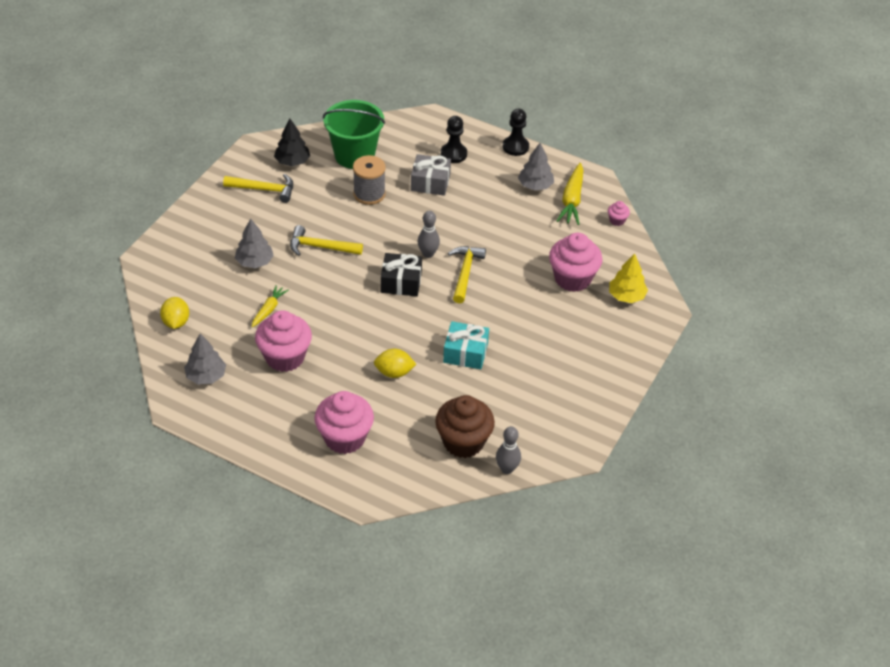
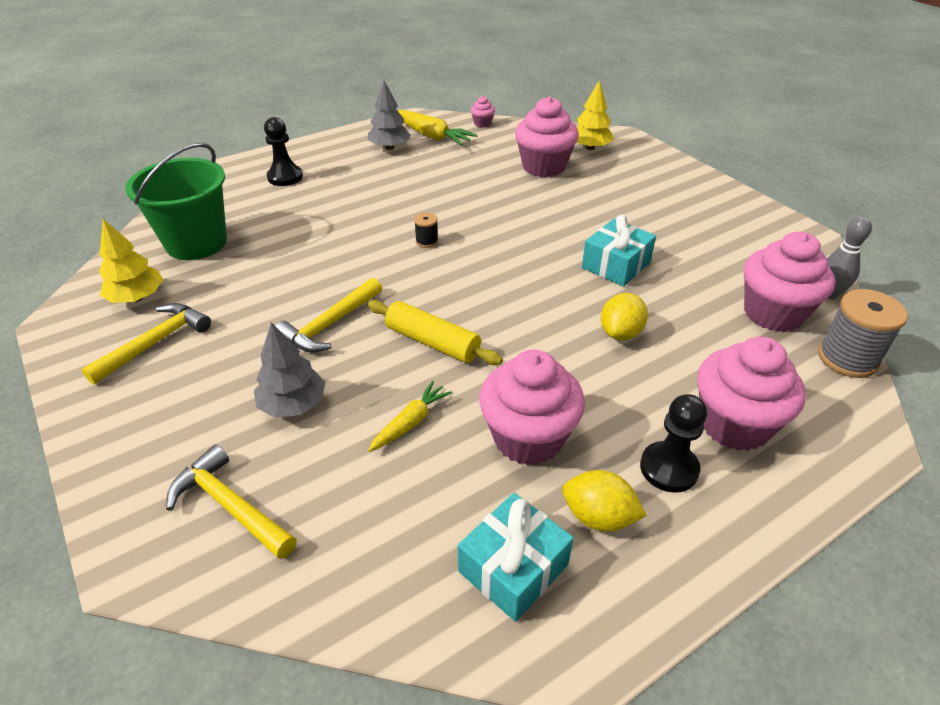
camera: 60 degrees left, 5 degrees down
(176, 322) = (344, 569): yellow lemon -> yellow lemon (598, 517)
(206, 376) = (513, 568): grey tree -> turquoise gift
(269, 309) = (410, 422): yellow carrot -> yellow carrot turned 75 degrees clockwise
(292, 161) = (137, 297): black tree -> yellow tree
(333, 294) = (432, 342): none -> yellow rolling pin
(369, 194) = (277, 253): grey spool -> grey spool (847, 358)
(401, 282) = (458, 276): black gift -> none
(428, 254) = (427, 241): grey bowling pin -> black spool
(430, 183) = (311, 204): grey gift -> none
(463, 442) = (773, 313): brown cupcake -> pink cupcake
(465, 273) = (481, 226): yellow hammer -> yellow hammer (230, 506)
(515, 147) = (321, 141): black pawn -> black pawn (669, 468)

